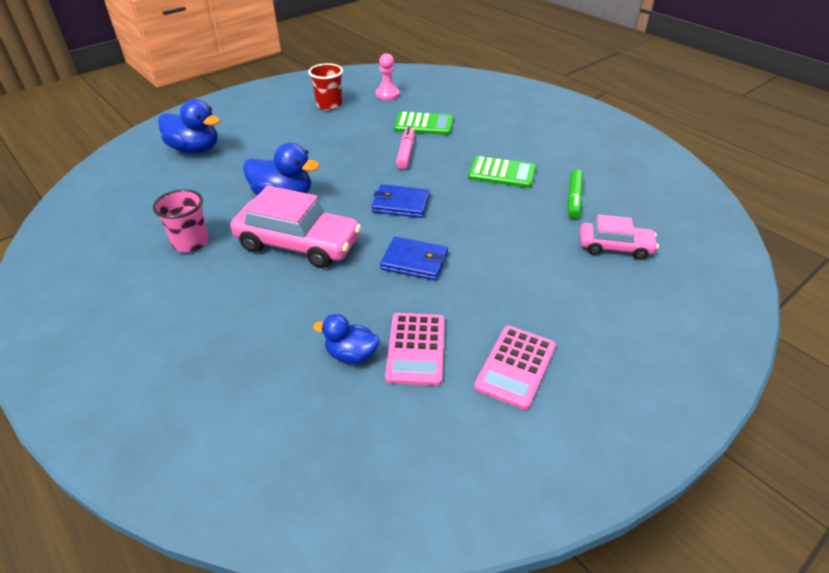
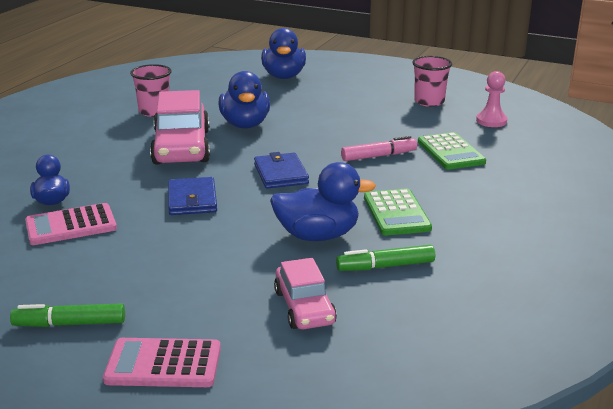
camera: 65 degrees right, 15 degrees down
(329, 105) = (429, 102): red cup -> pink cup
(515, 366) = (67, 276): pink calculator -> pink calculator (163, 364)
(516, 214) = (318, 235): none -> blue duck
(599, 378) = (69, 324): none -> green marker

